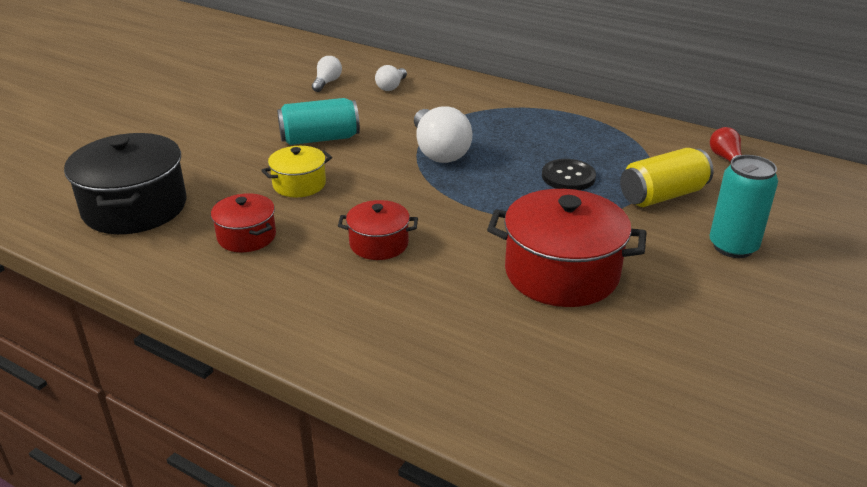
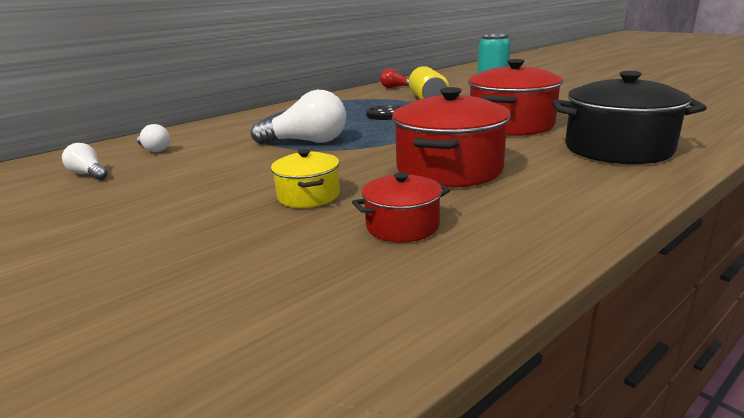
camera: 70 degrees left, 10 degrees down
(135, 208) = (261, 310): black pot -> black pot (617, 149)
(320, 139) = (218, 183): turquoise can -> none
(379, 244) = (449, 169): red pot -> red pot, size x1.84

